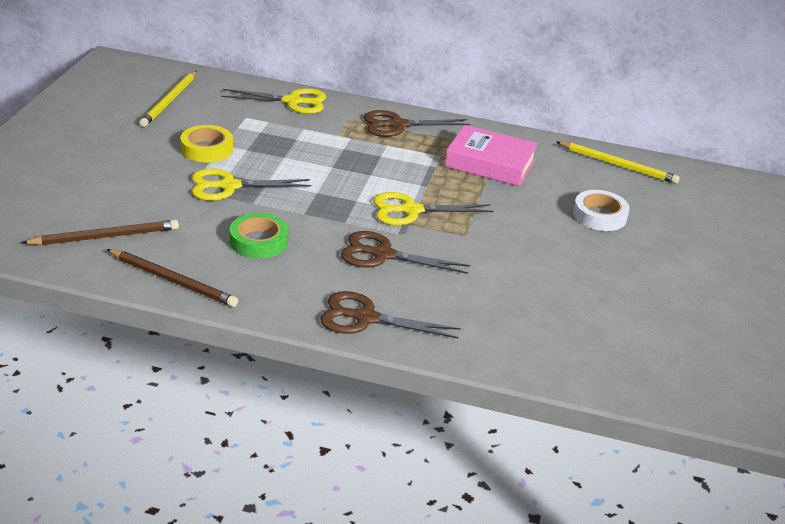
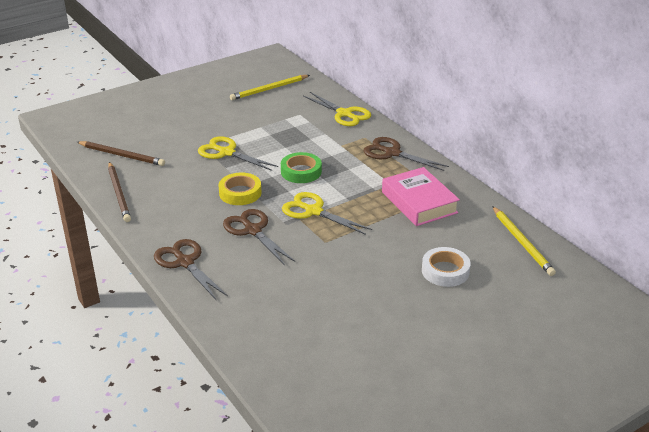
camera: 45 degrees right, 0 degrees up
(207, 149) = (247, 126): yellow tape -> yellow tape (240, 193)
(259, 241) = (195, 191): green tape -> green tape (301, 172)

